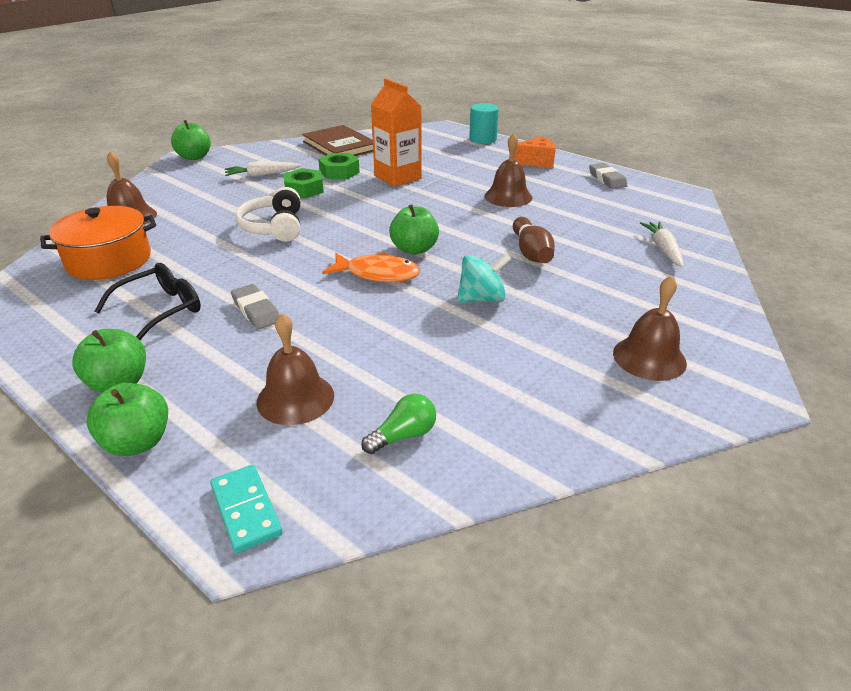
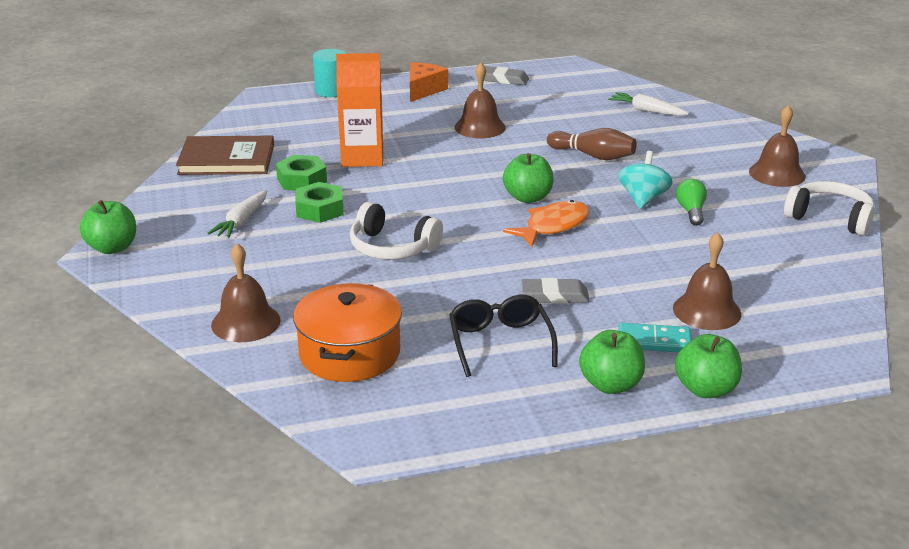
camera: 55 degrees left, 5 degrees down
(246, 510) = (820, 359): turquoise domino -> turquoise domino (654, 341)
(403, 435) = (787, 283): green light bulb -> green light bulb (691, 211)
(594, 425) = (830, 218): none -> white headphones

